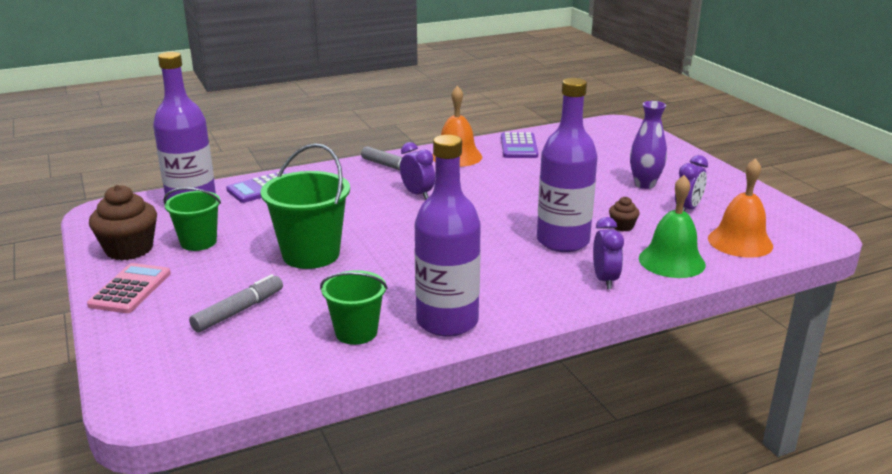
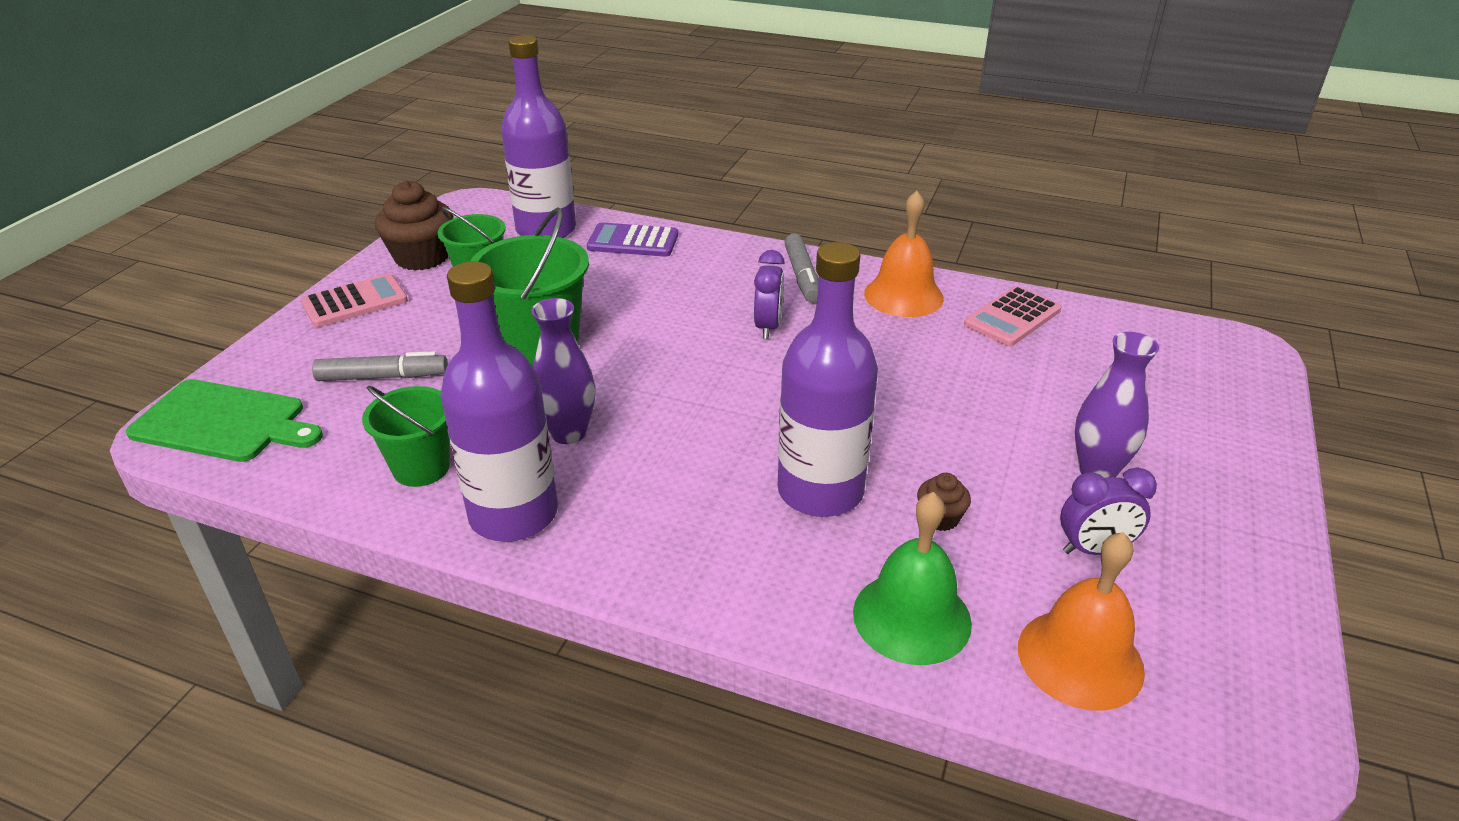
camera: 45 degrees right, 10 degrees up
(173, 383) = (223, 422): none -> green cutting board
(406, 279) = (568, 433): none -> purple vase
(519, 146) = (1012, 317): purple calculator -> pink calculator
(605, 280) = (771, 582): purple clock -> none

